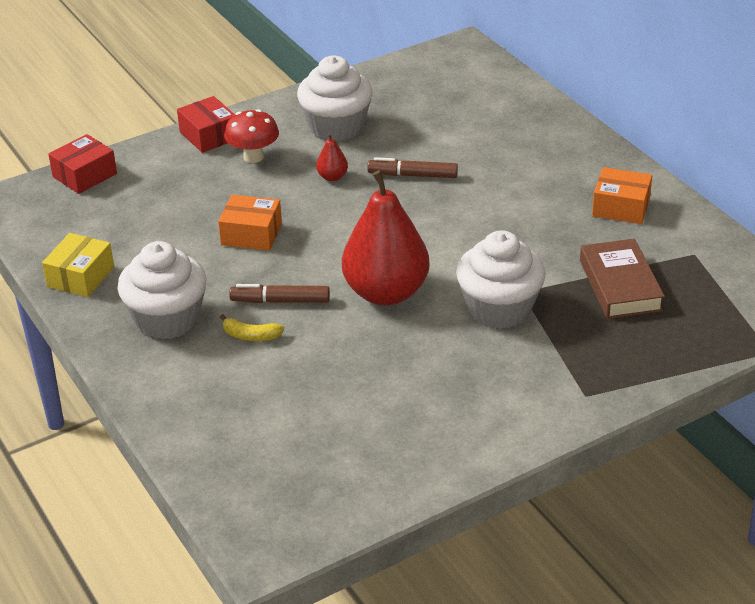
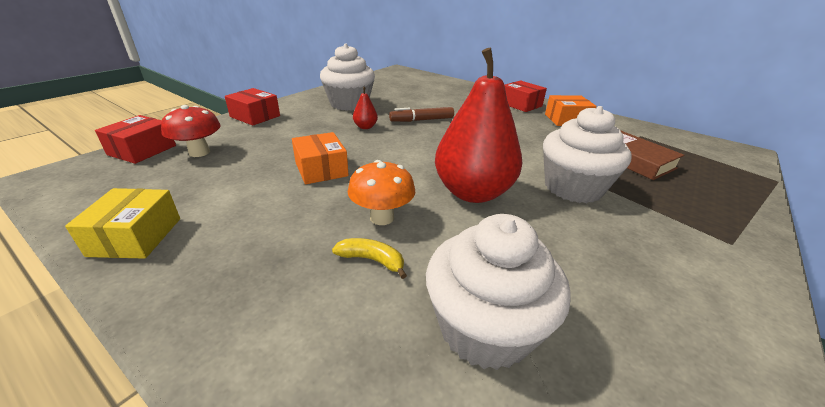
camera: 25 degrees left, 5 degrees down
(167, 319) = (260, 263): white cupcake -> white cupcake (484, 328)
(251, 234) = (321, 169): orange box -> orange box turned 75 degrees clockwise
(251, 336) = (372, 260): yellow banana -> yellow banana turned 150 degrees counterclockwise
(253, 157) = (297, 123): red mushroom -> red mushroom (199, 152)
(280, 301) = (382, 217): brown marker -> orange mushroom
(587, 165) = (521, 105): none -> red box

